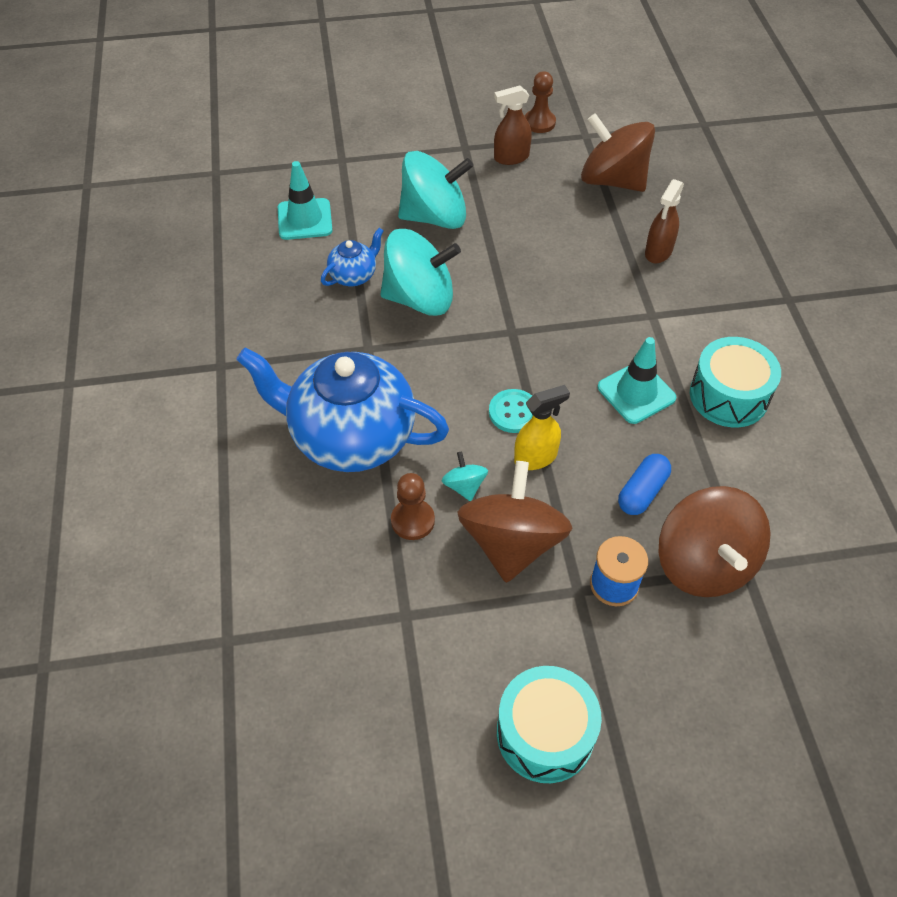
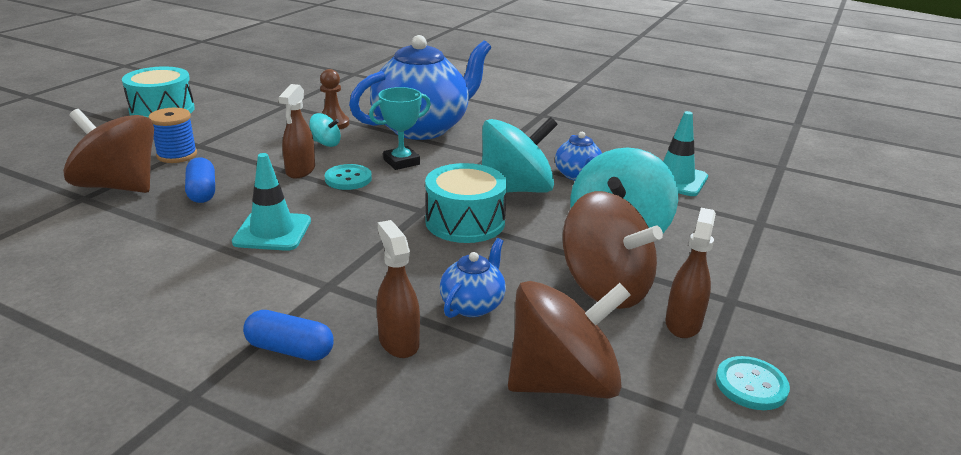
camera: 125 degrees right, 25 degrees down
(420, 298) = (515, 190): turquoise spinning top -> turquoise spinning top turned 150 degrees counterclockwise
(444, 400) = (401, 162): none -> turquoise trophy
(512, 543) = (263, 141): brown spinning top -> brown spinning top (605, 288)
(536, 457) = (300, 170): yellow spray bottle -> brown spray bottle
(539, 122) = (751, 385): brown pawn -> turquoise button
(592, 242) = (473, 305): none -> blue teapot
(717, 289) = (290, 349): none -> blue capsule
(728, 396) = (184, 273): turquoise drum -> turquoise drum (465, 222)

